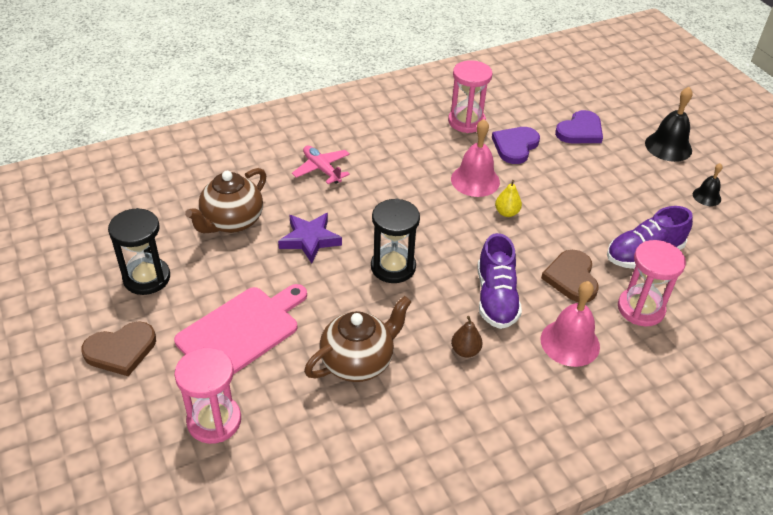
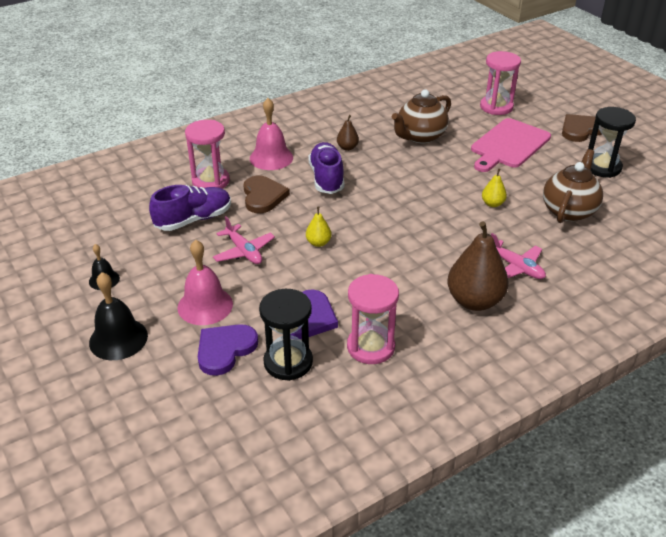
camera: 175 degrees right, 5 degrees down
(310, 240) = (492, 204): purple star -> yellow pear
(372, 145) = (474, 301): none -> brown pear
(393, 267) = (414, 191): black hourglass -> black hourglass (288, 362)
(475, 180) = (352, 272): pink bell -> pink bell (205, 305)
(581, 211) = (244, 251): none -> pink plane

